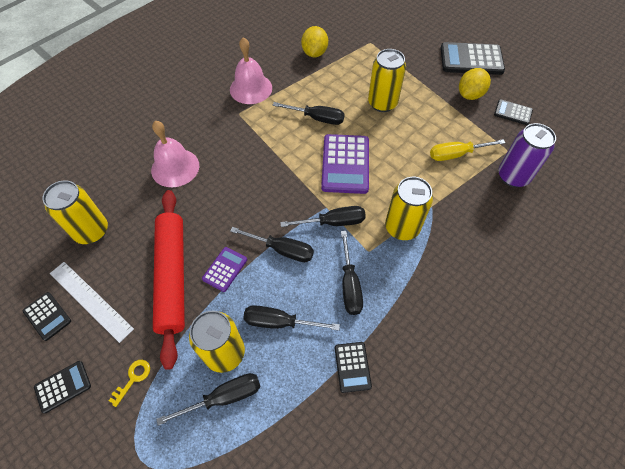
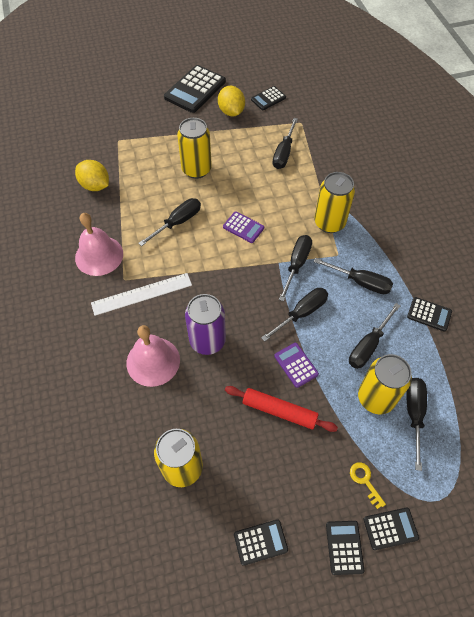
camera: 60 degrees left, 0 degrees up
(90, 300) = (265, 494): white ruler -> white ruler (142, 294)
(94, 421) = (390, 528): none -> black calculator
(172, 277) = (279, 411): red rolling pin -> red rolling pin, size x0.60
(345, 164) = (243, 227): purple calculator -> purple calculator, size x0.53
(456, 154) = (283, 153): yellow screwdriver -> black screwdriver
(513, 176) = (326, 133): purple can -> purple can (207, 341)

